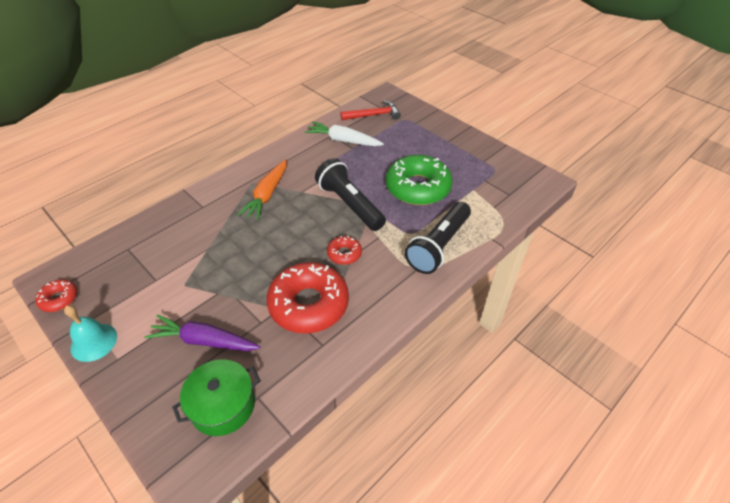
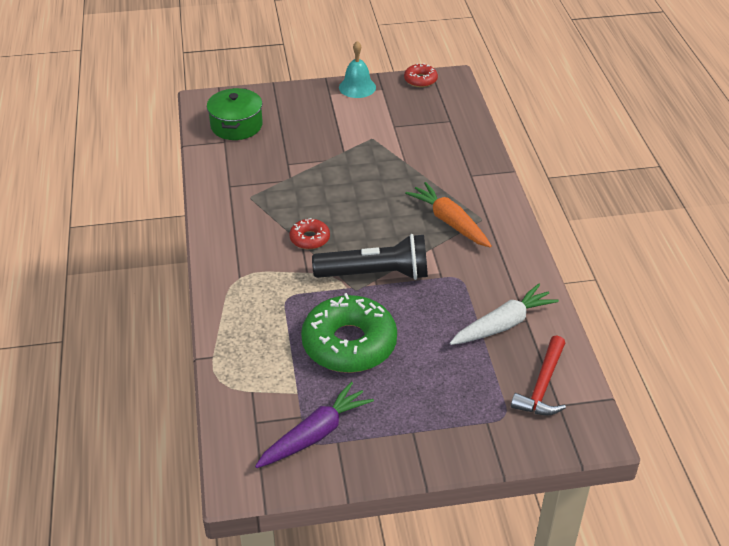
camera: 125 degrees right, 5 degrees down
(204, 341) = (301, 132): purple carrot -> purple carrot (315, 434)
(309, 304) = (276, 194): red donut -> none
(438, 246) = (248, 308): black flashlight -> none

